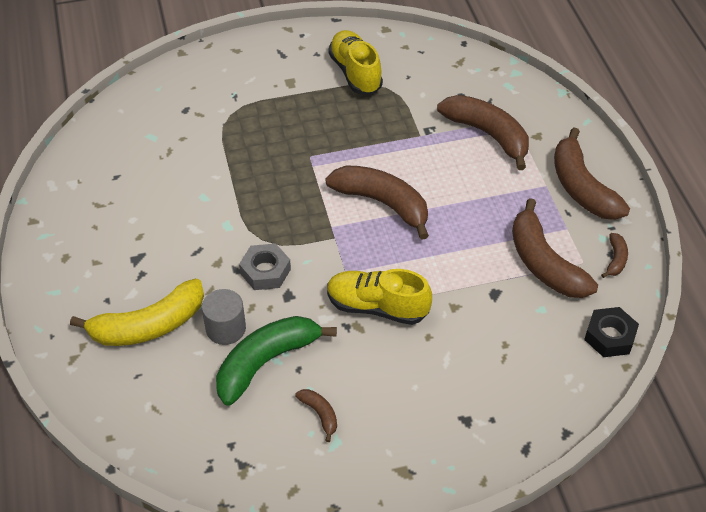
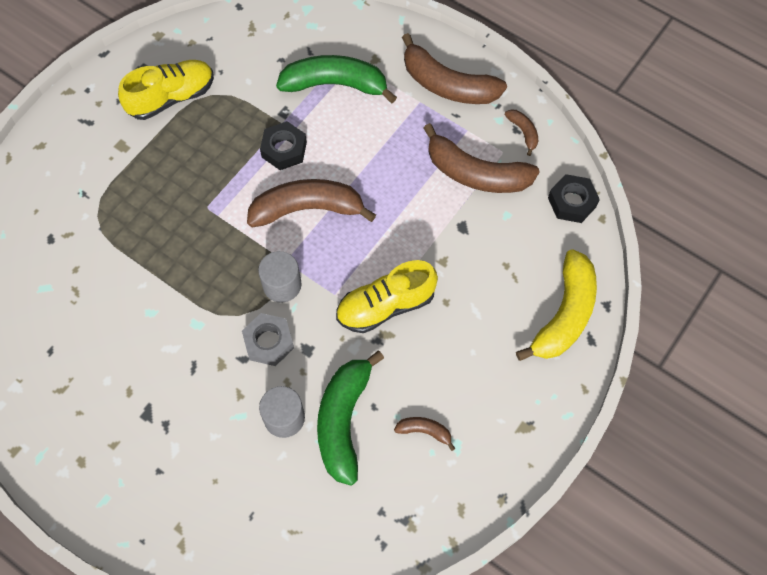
camera: 40 degrees left, 15 degrees up
(149, 326) = (218, 465): yellow banana -> yellow banana (564, 314)
(313, 240) = (282, 285): none -> grey cylinder
(355, 73) = (171, 98): yellow shoe -> yellow shoe turned 120 degrees clockwise
(404, 154) = (284, 149): none -> black nut
(488, 134) = (335, 84): brown banana -> green banana

